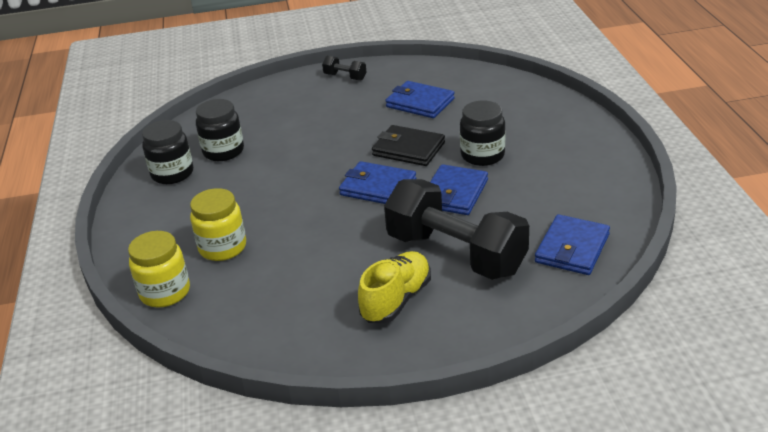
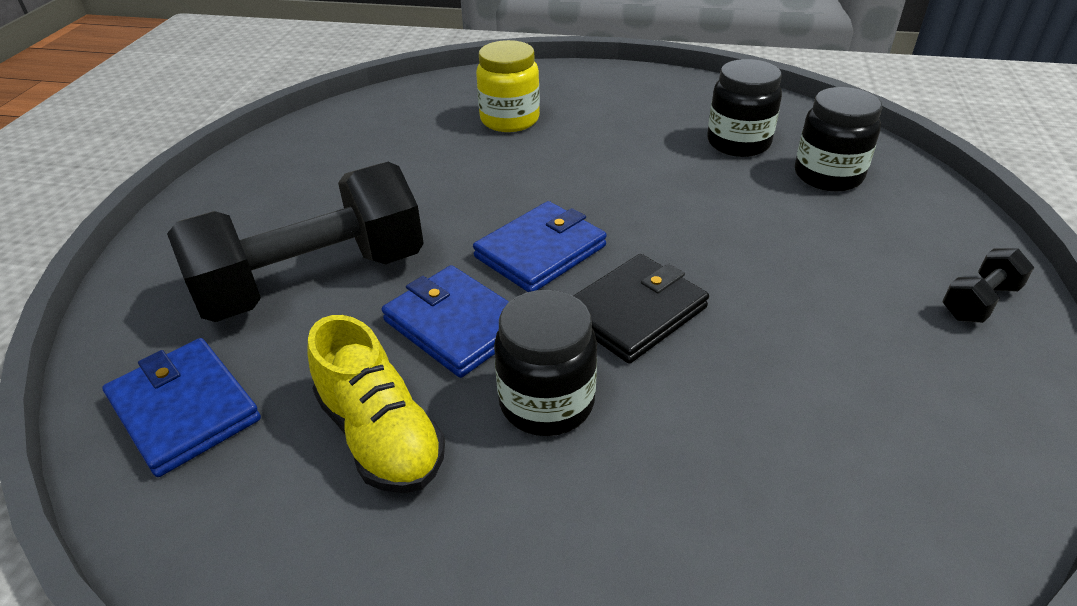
camera: 110 degrees right, 5 degrees up
(165, 292) = (464, 85): yellow jar -> none
(172, 174) = (701, 105): black jar -> black jar (828, 175)
(396, 300) = (288, 210): yellow shoe -> yellow shoe (380, 435)
(420, 103) = (817, 379): blue wallet -> none

